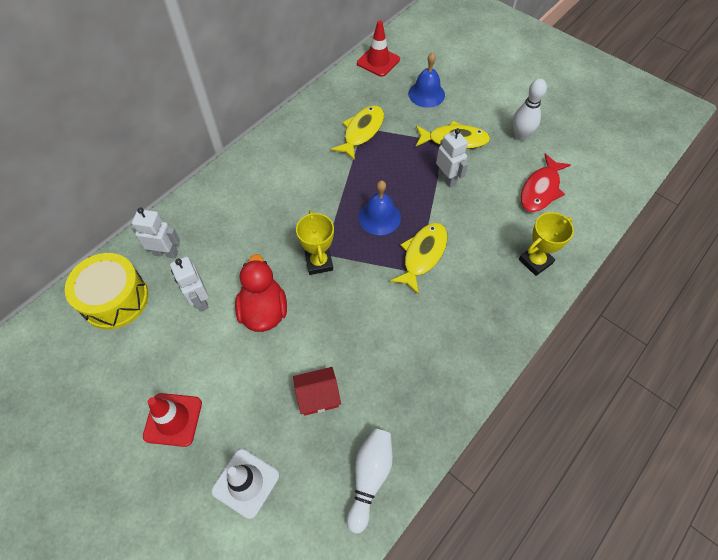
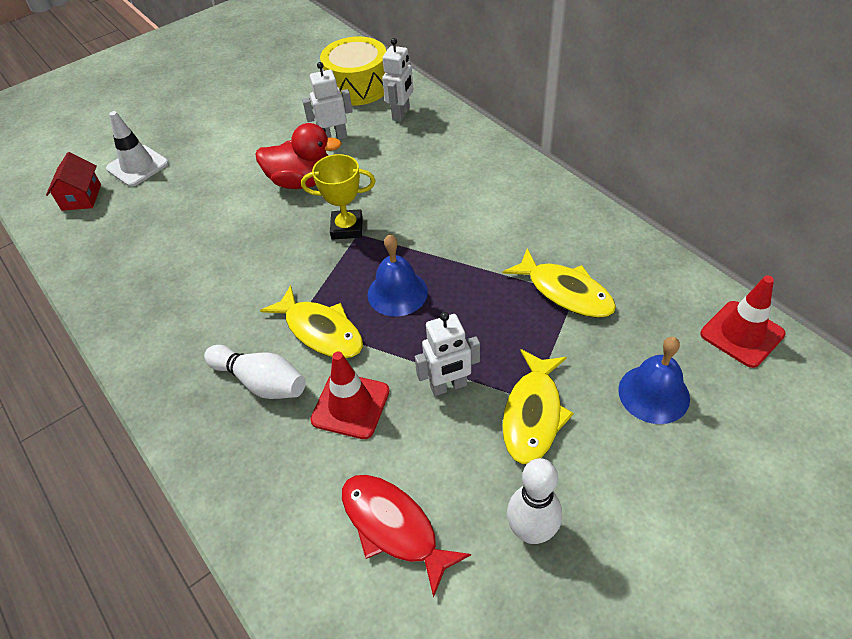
camera: 105 degrees right, 10 degrees down
(173, 419) = (219, 124): red traffic cone -> red traffic cone (350, 405)
(318, 396) = (187, 216): red house -> red house (81, 197)
(369, 478) = (87, 246): white bowling pin -> white bowling pin (261, 382)
(535, 261) = (257, 472): yellow trophy -> none

